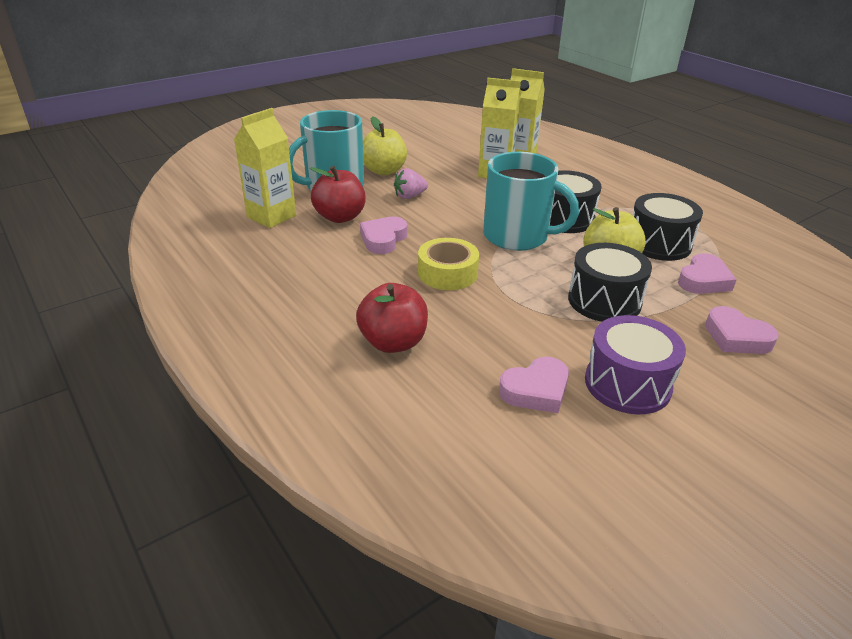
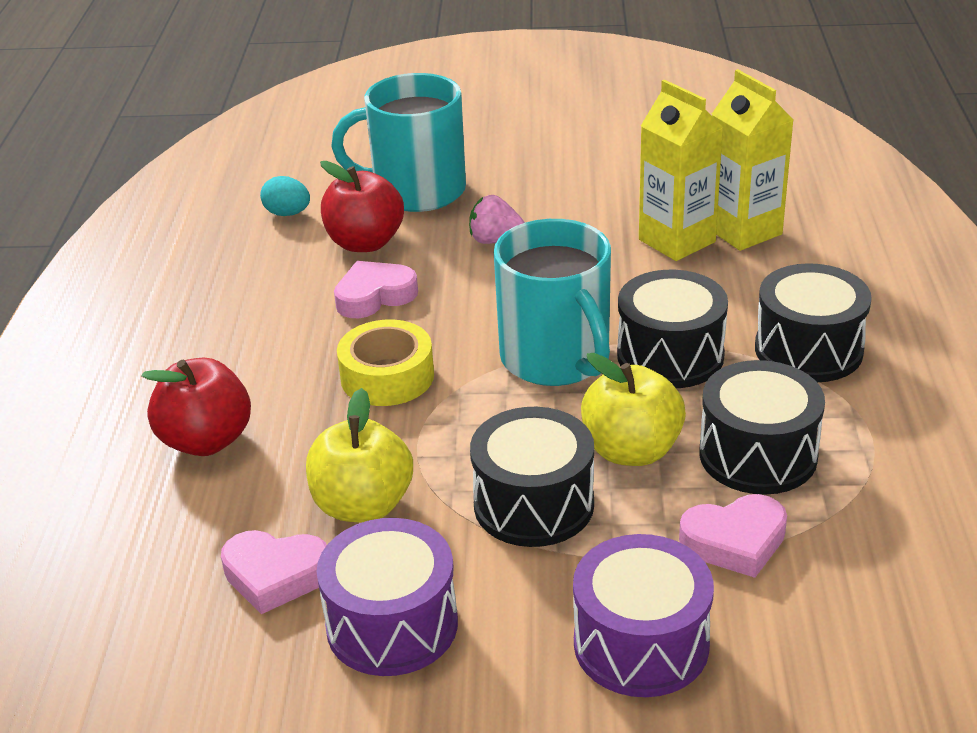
camera: 40 degrees right, 0 degrees up
(271, 216) = (287, 213): yellow carton -> turquoise egg
(384, 171) = (516, 186): yellow apple -> yellow apple (363, 505)
(614, 198) = (808, 350): none -> black drum
(736, 337) = (641, 644): pink heart -> purple drum

